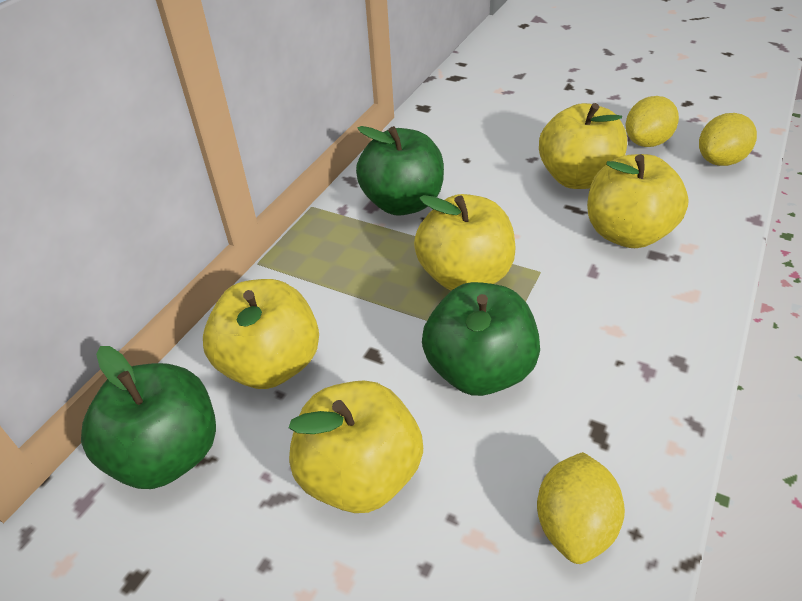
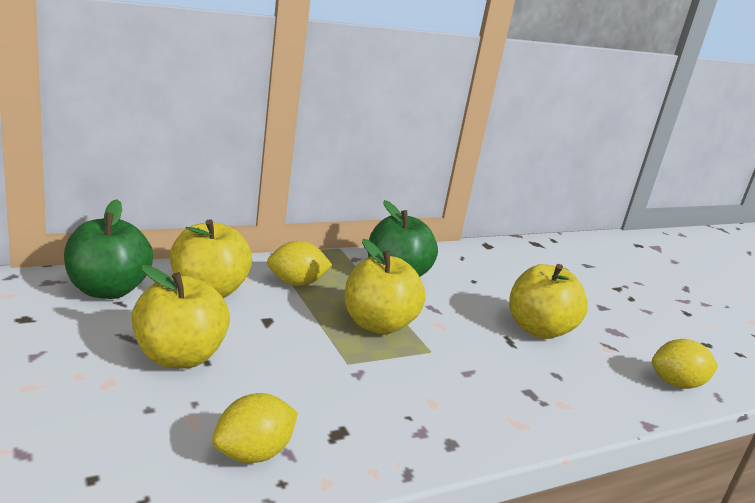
camera: 30 degrees right, 20 degrees down
(479, 370) = (314, 364): green apple -> none
(627, 234) = (526, 372): yellow apple -> none
(647, 142) = (629, 343): yellow lemon -> yellow lemon (296, 283)

